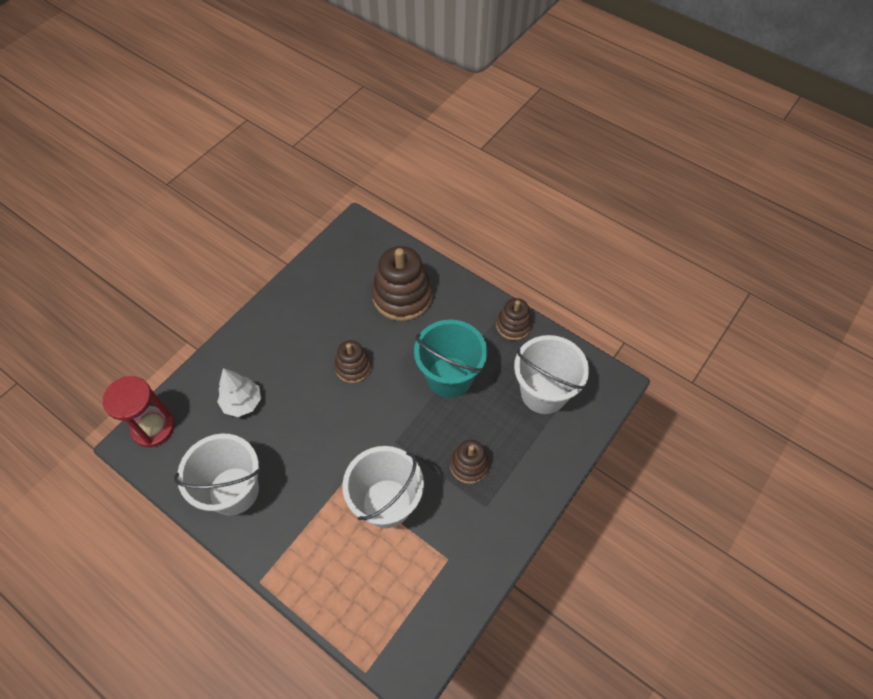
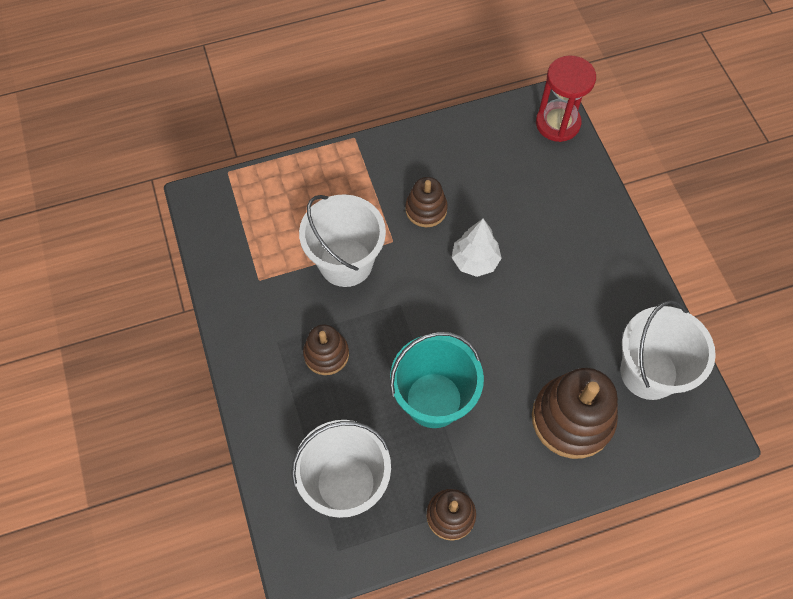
camera: 125 degrees right, 5 degrees up
(233, 491) = (449, 155): white bucket -> white bucket (648, 372)
(242, 403) = (536, 200): white tree -> white tree (475, 261)
(353, 367) = (510, 315): brown stacking toy -> brown stacking toy (426, 209)

